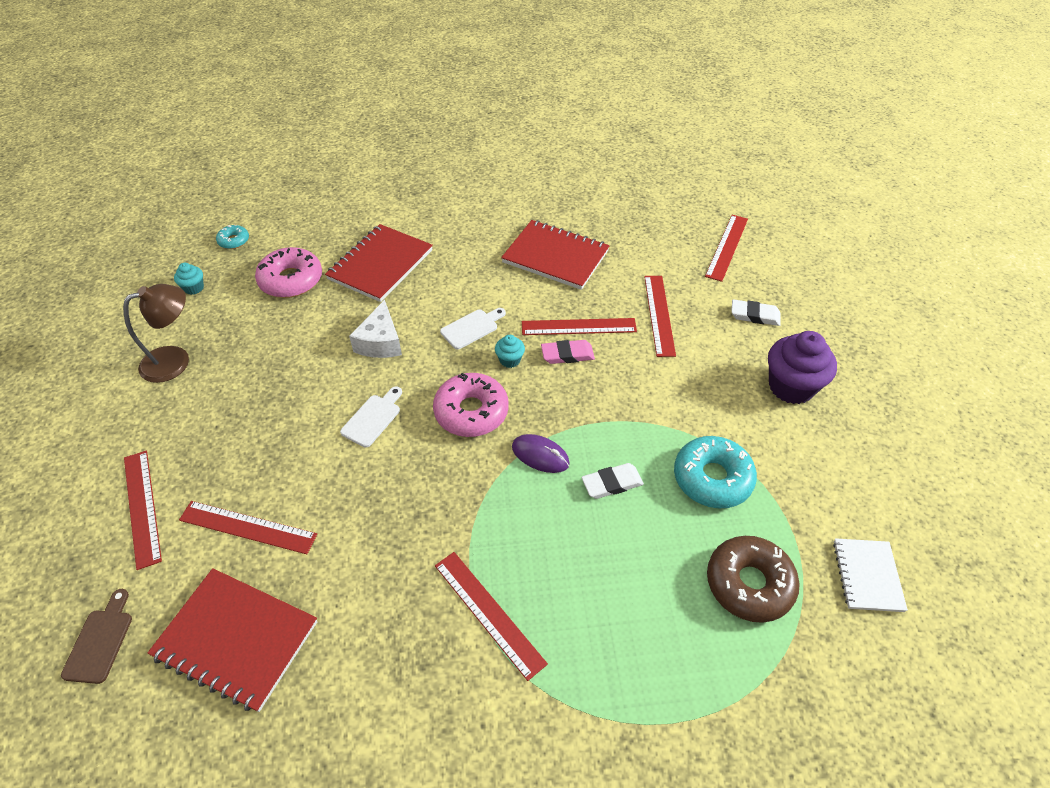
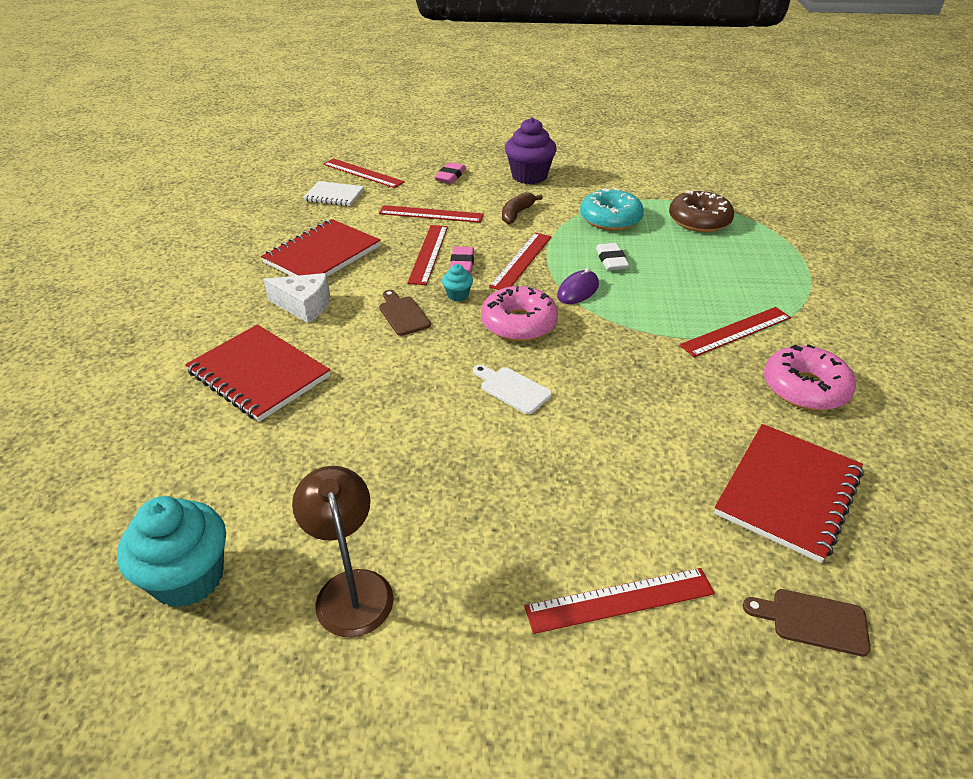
camera: 80 degrees left, 10 degrees down
(194, 288) = (188, 578): turquoise cupcake -> turquoise cupcake, size x2.11
(234, 241) = (98, 531): turquoise donut -> none
(248, 527) = (651, 489): red ruler -> red ruler (521, 261)
(291, 280) = (239, 459): pink donut -> pink donut (805, 388)
(380, 342) = (397, 379): white cheese -> white cheese (304, 306)
(472, 328) = (403, 314): white cutting board -> brown cutting board
(689, 385) = (517, 214): none -> brown banana
(755, 315) = (450, 176): white eraser -> pink eraser
(867, 576) = (690, 182): white notebook -> white notebook (334, 195)

